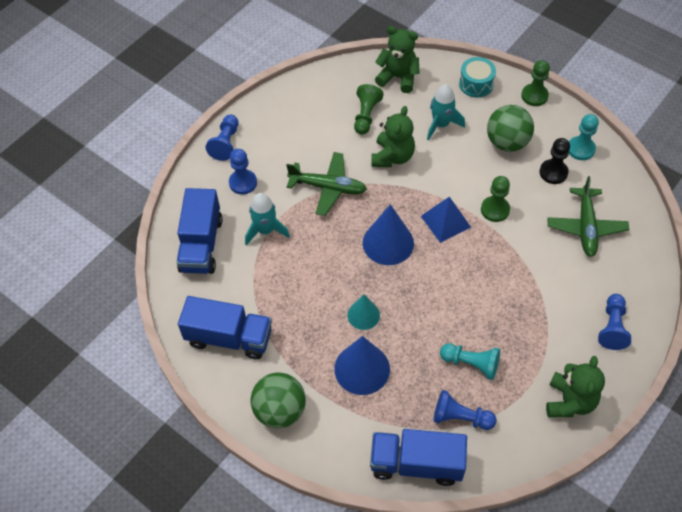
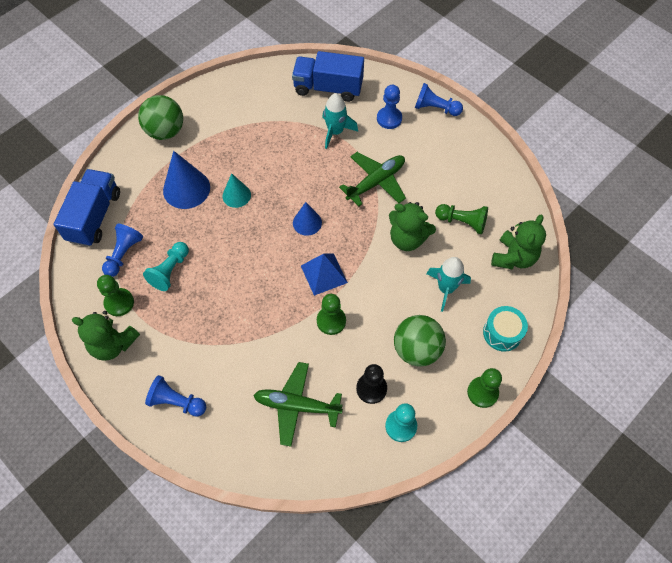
camera: 95 degrees right, 5 degrees up
(229, 337) = (236, 102): blue truck -> none
(328, 187) = (376, 182): green plane -> green plane turned 150 degrees counterclockwise
(388, 243) = (307, 222): blue cone -> blue cone, size x0.60
(521, 407) = (119, 303): none -> green pawn

